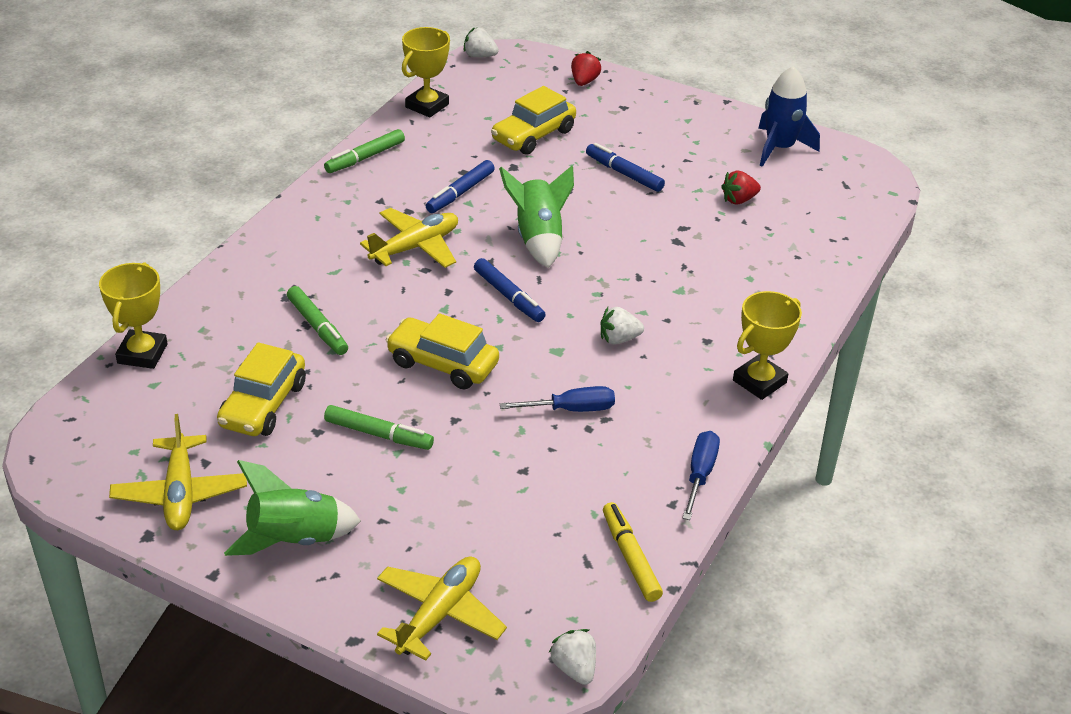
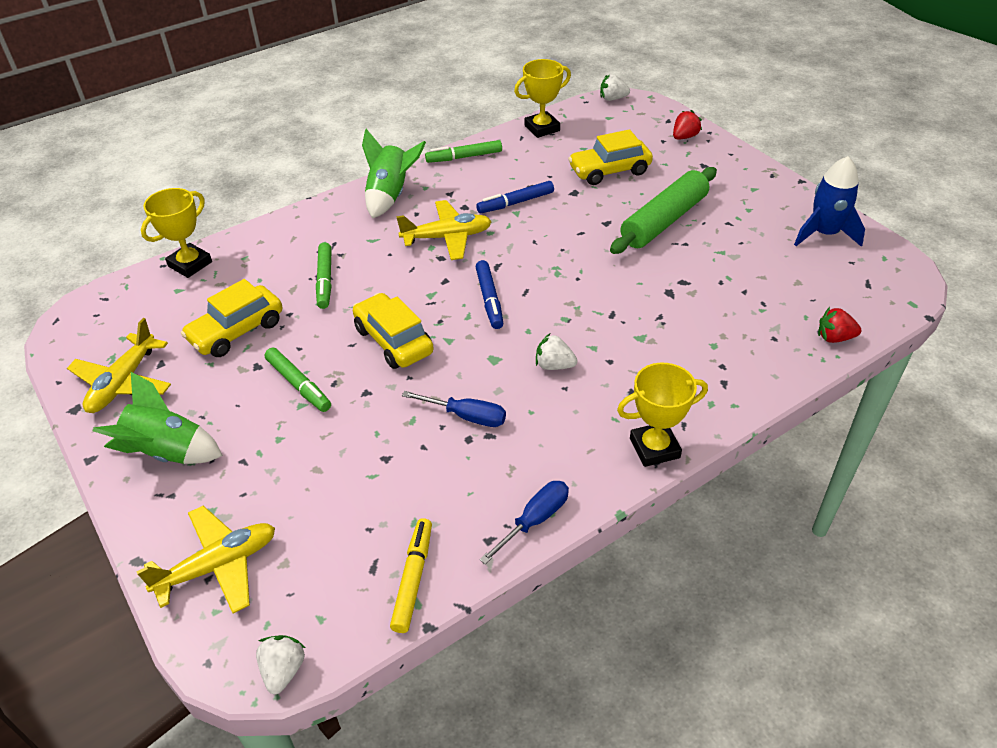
camera: 30 degrees right, 5 degrees up
(479, 56) = (612, 99): white strawberry -> white strawberry turned 45 degrees counterclockwise
(538, 238) = (550, 257): green rocket -> green rocket (390, 195)
(624, 173) = (664, 221): blue marker -> green rolling pin
(739, 200) = (752, 270): red strawberry -> red strawberry (834, 338)

